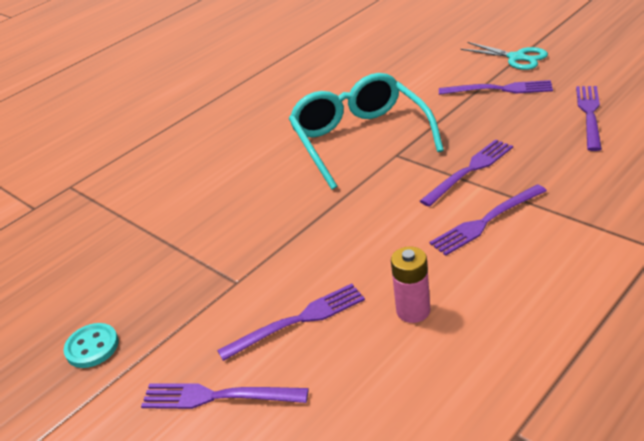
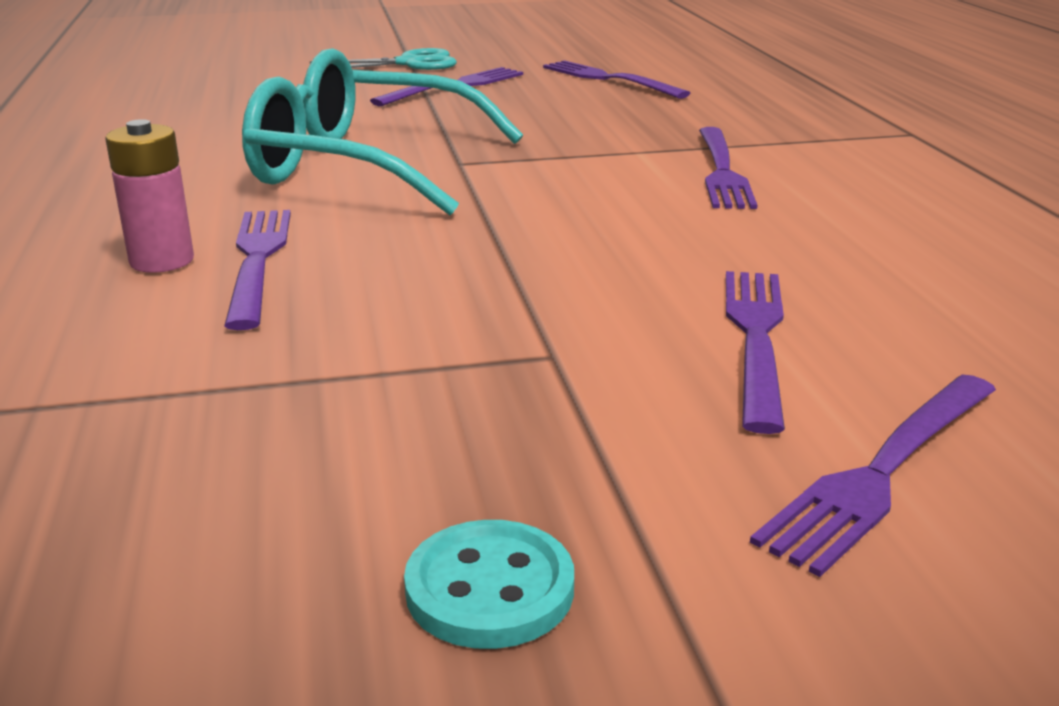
camera: 60 degrees left, 10 degrees down
(413, 311) = (853, 260): pink battery -> pink battery (162, 261)
(470, 170) = (593, 145): purple fork -> purple fork (258, 260)

